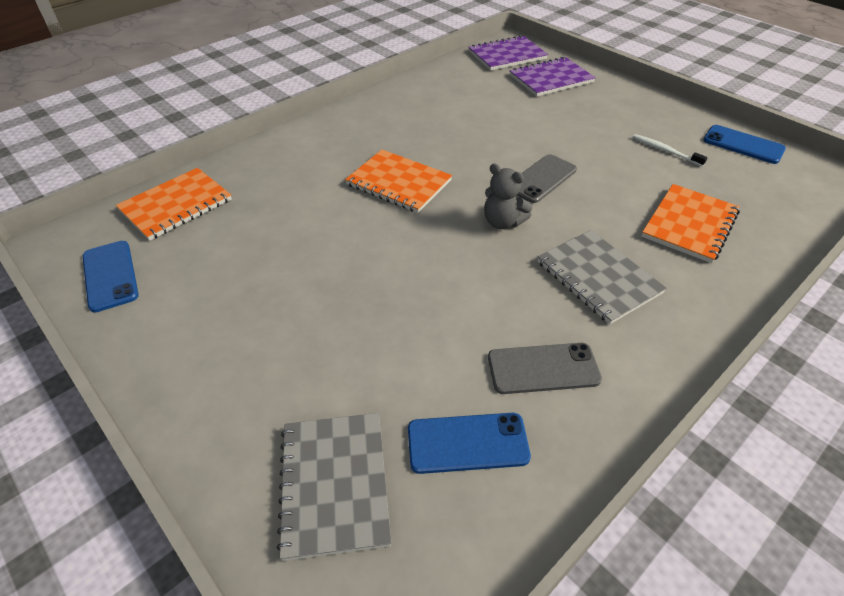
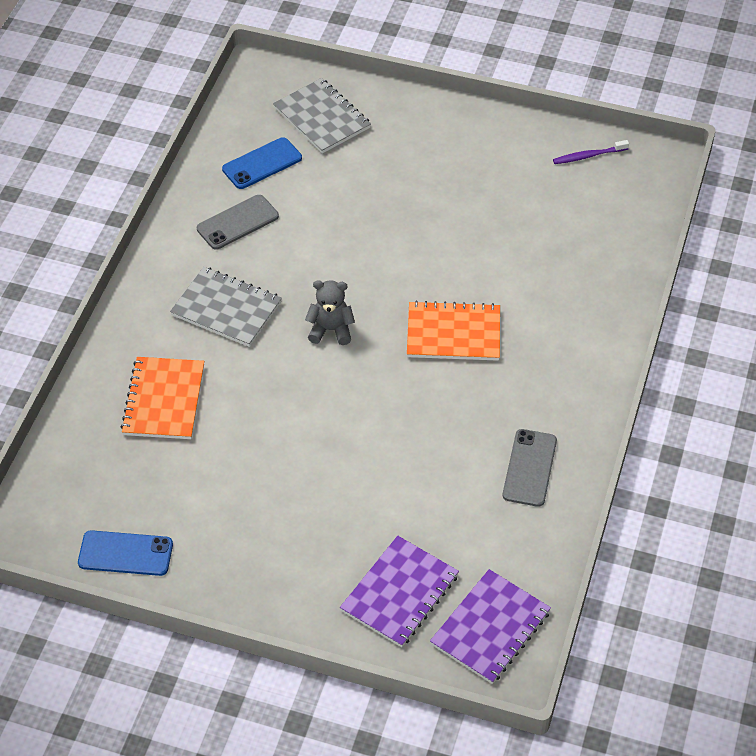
camera: 150 degrees right, 5 degrees up
(110, 275) = (588, 156): blue phone -> purple toothbrush
(176, 205) = (619, 226): orange notebook -> none
(541, 179) = (322, 399): grey phone -> grey phone (529, 468)
(665, 151) = (211, 502): white toothbrush -> none

